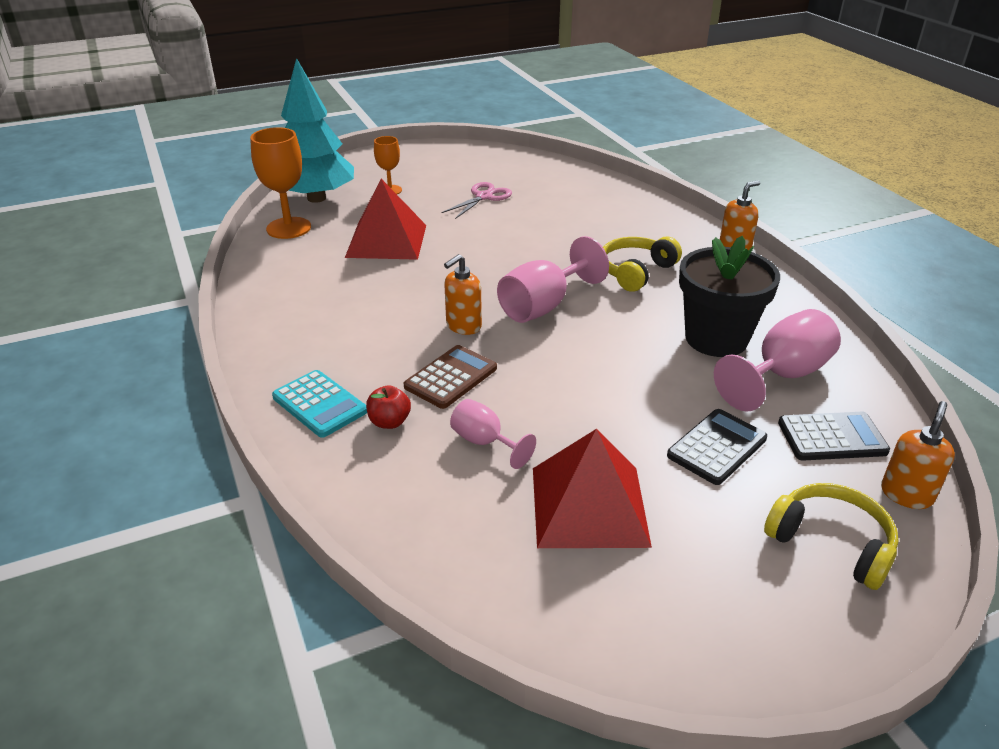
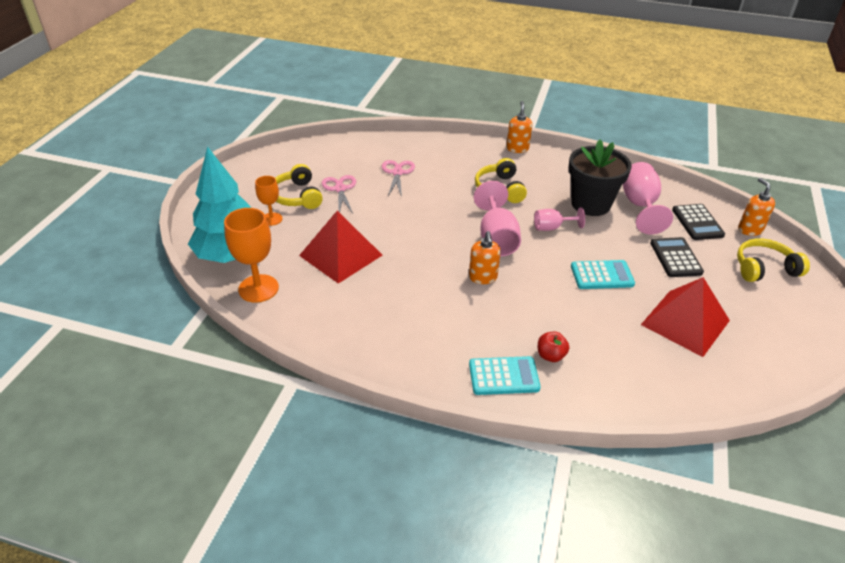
camera: 50 degrees left, 5 degrees up
(439, 185) = (297, 196): none -> yellow headphones
(451, 377) = (531, 310): brown calculator -> none
(485, 442) = (603, 329): pink goblet -> pink goblet (552, 228)
(560, 209) = (397, 173): none -> pink scissors
(586, 402) = (602, 275): none -> turquoise calculator
(832, 437) = (697, 222): black calculator -> black calculator turned 135 degrees clockwise

